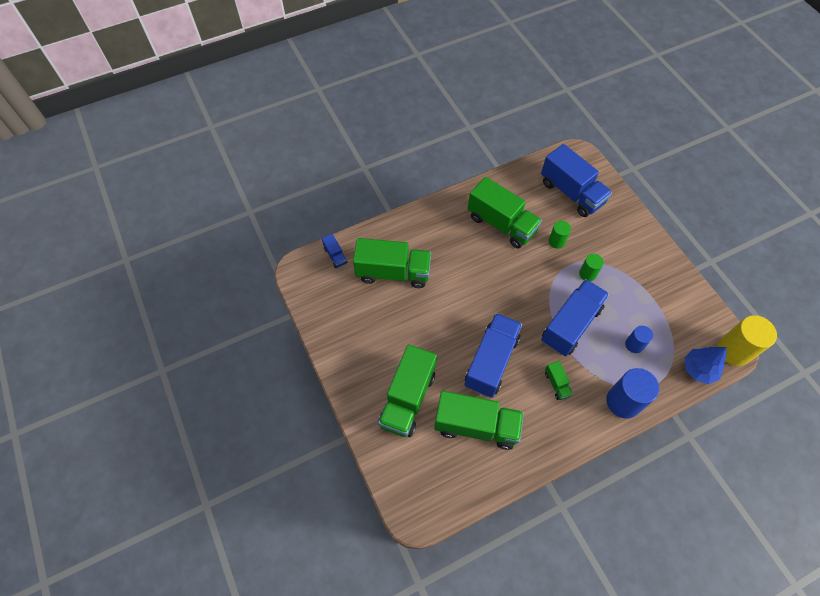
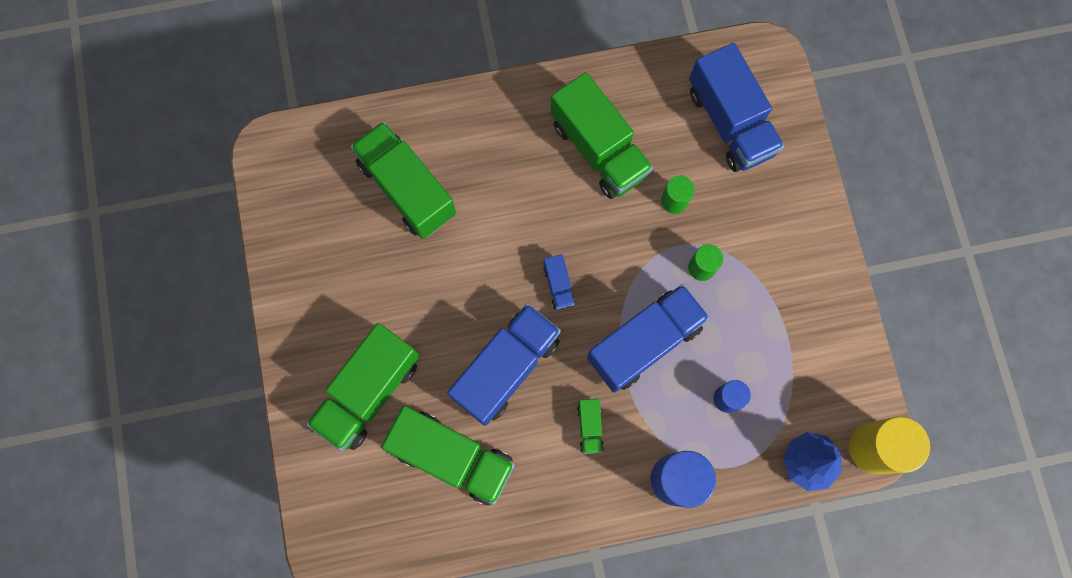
camera: 15 degrees right, 15 degrees up
(335, 256) = (329, 139): blue truck -> blue truck (558, 286)
(393, 272) = (407, 189): green truck -> green truck turned 150 degrees counterclockwise

